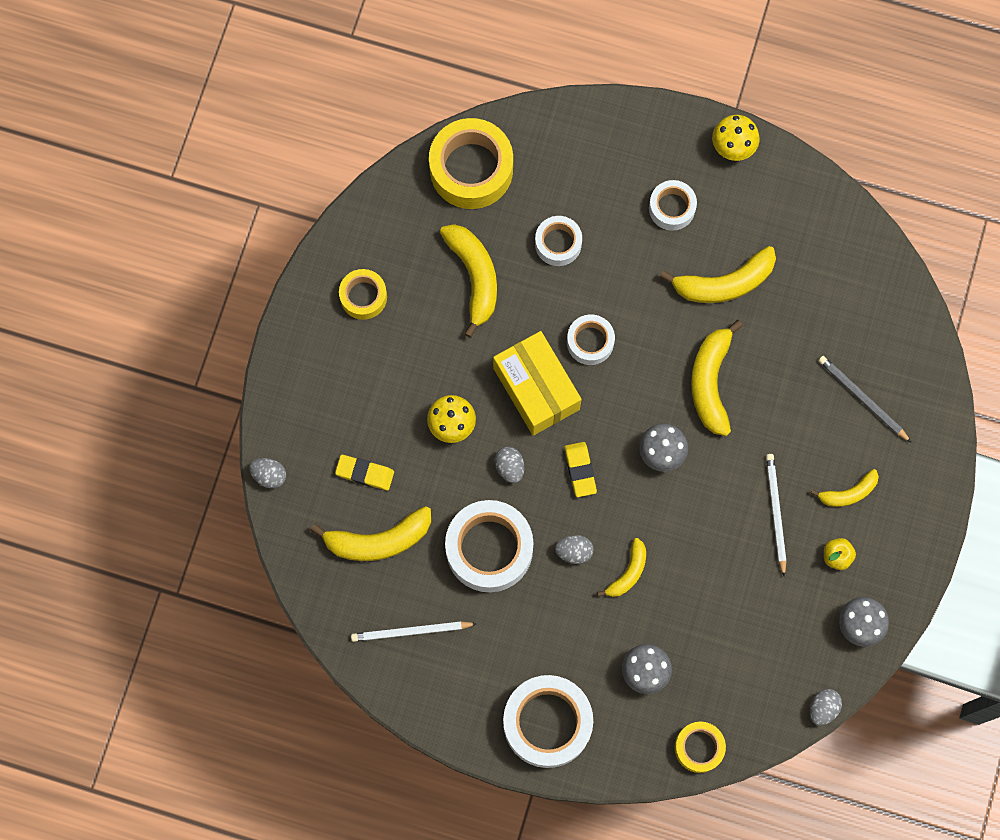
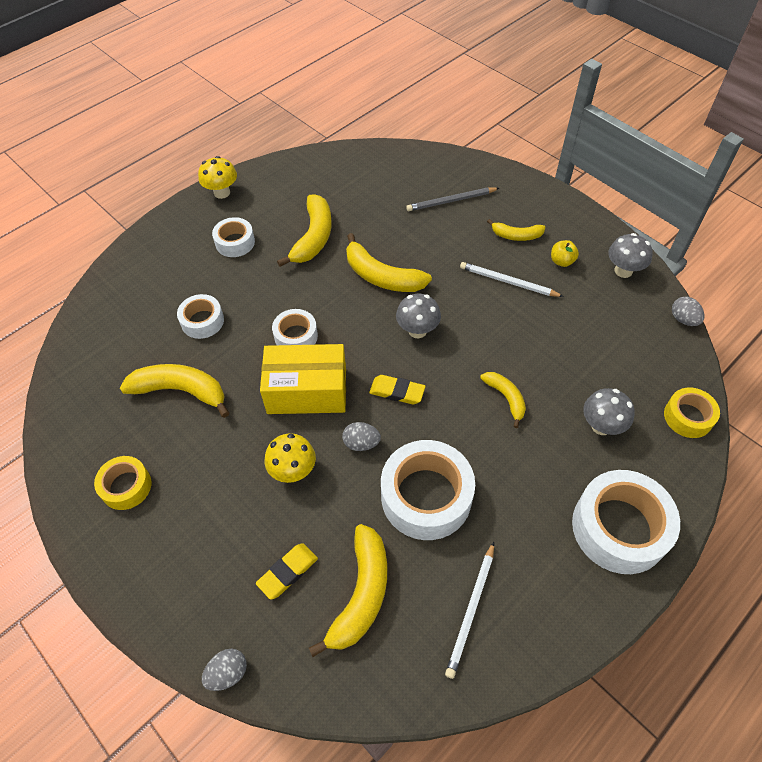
camera: 60 degrees left, 20 degrees down
(471, 169) = (94, 351): yellow tape -> none
(574, 551) = (466, 429): grey egg -> none
(848, 493) = (516, 236): yellow banana -> yellow banana turned 90 degrees clockwise

